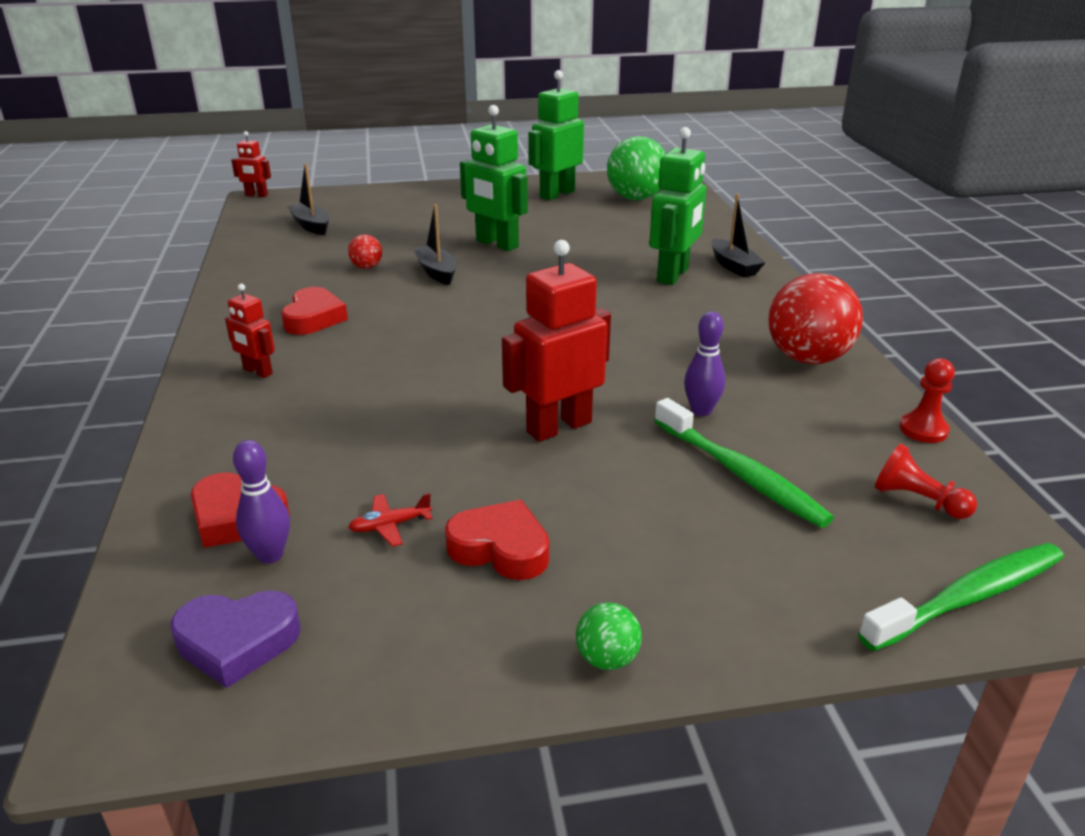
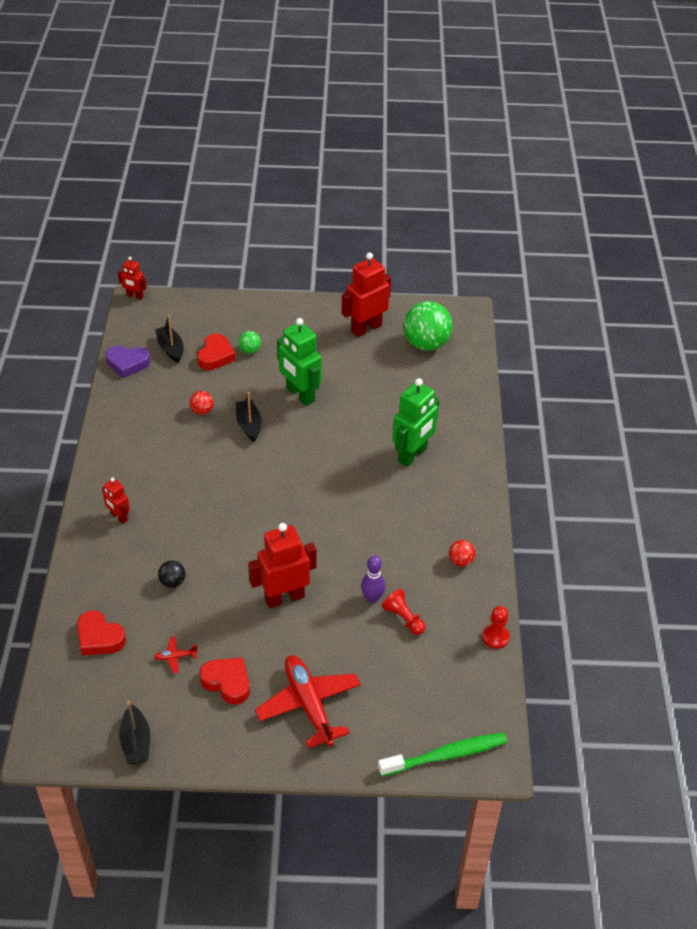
camera: 10 degrees right, 15 degrees up
(237, 642) = (94, 716): purple heart -> purple heart (127, 363)
(270, 555) = (114, 666): purple bowling pin -> none
(314, 318) = (158, 466): red heart -> red heart (216, 356)
(362, 431) = (172, 582): none -> black ball
(557, 194) = (366, 328): green robot -> red robot
(607, 658) = (258, 756): green ball -> green ball (250, 350)
(668, 559) = (309, 705): none -> red plane
(734, 266) = (460, 450): black boat -> black boat (136, 742)
(740, 473) = (372, 653): green toothbrush -> none
(807, 358) = (460, 561): red ball -> red ball, size x0.46
(917, 500) = (459, 689): red pawn -> red pawn (403, 618)

